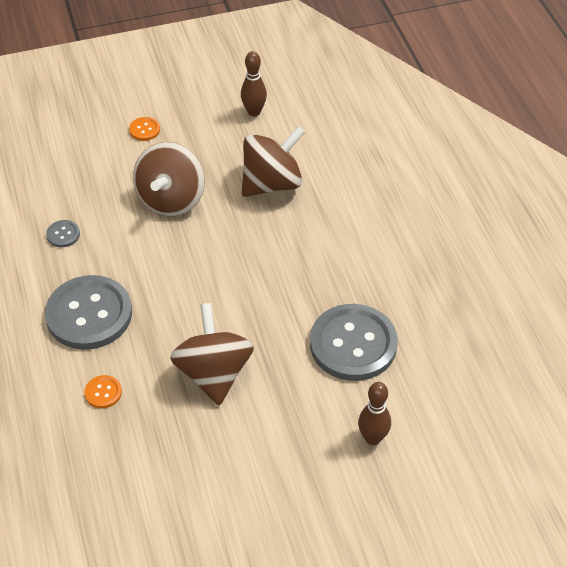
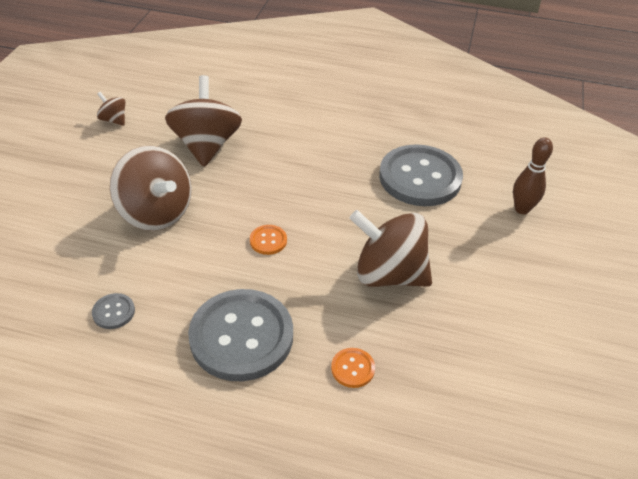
camera: 60 degrees left, 5 degrees down
(144, 130) = (48, 193): orange button -> orange button (268, 240)
(254, 112) = (114, 120): brown bowling pin -> brown spinning top

